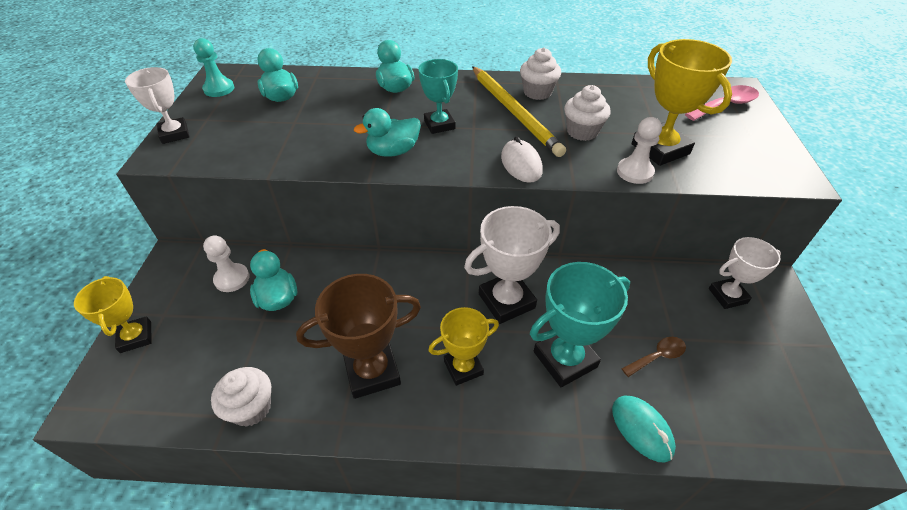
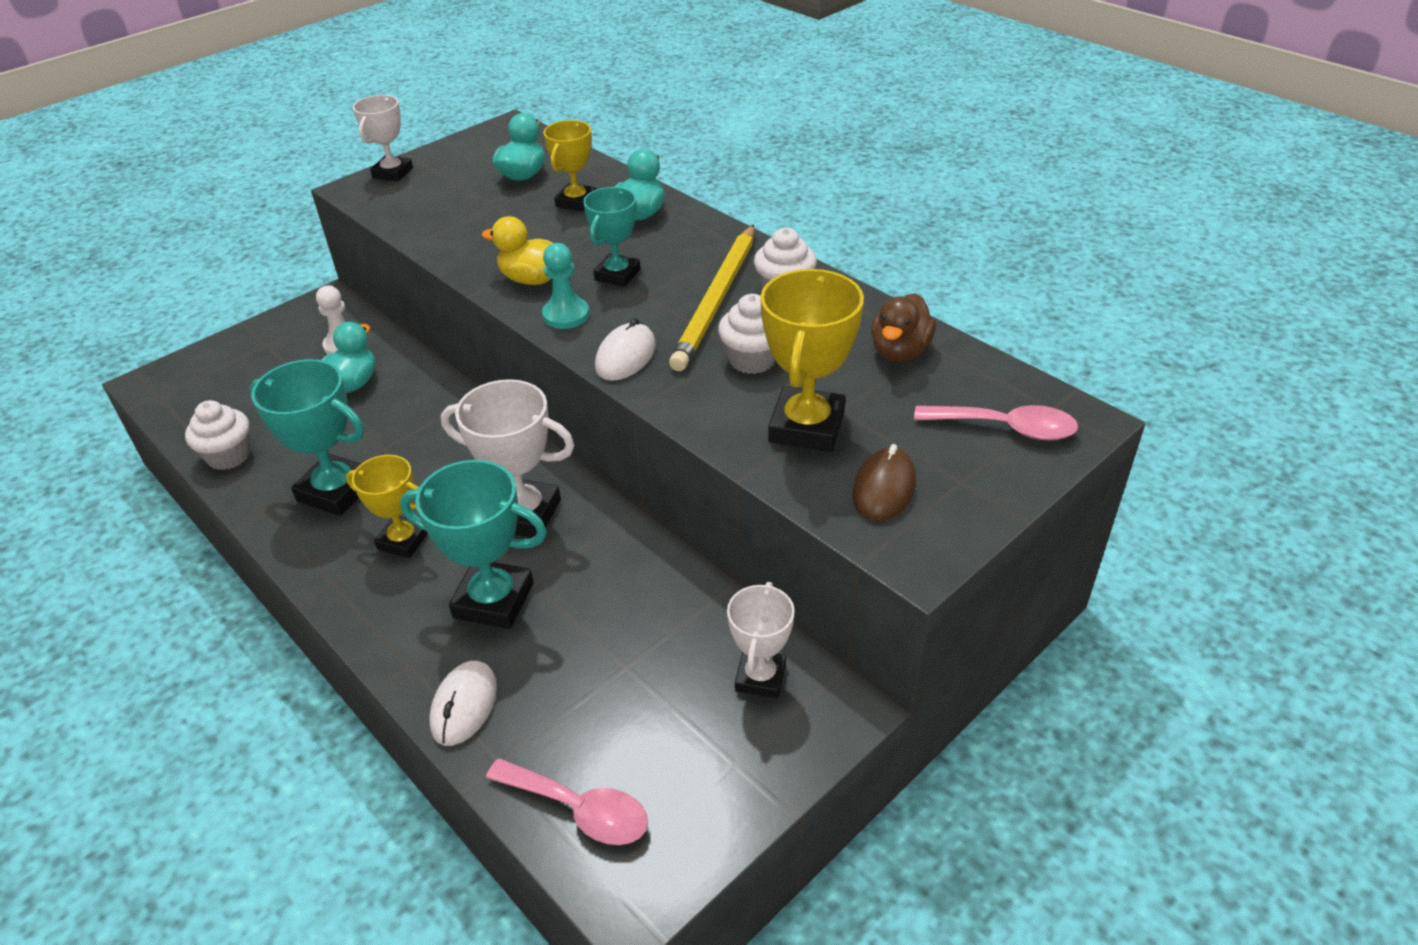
camera: 45 degrees right, 5 degrees down
(136, 337) = (230, 351): yellow trophy -> yellow trophy (576, 202)
(219, 89) = (485, 143): turquoise pawn -> turquoise pawn (566, 315)
(372, 371) = (336, 491): brown trophy -> turquoise trophy
(393, 151) = (532, 279): turquoise duck -> yellow duck
(632, 95) = (899, 351): none -> brown duck
(635, 172) = (728, 432): white pawn -> none
(641, 429) = (464, 705): turquoise mouse -> white mouse
(657, 356) = (581, 666): brown spoon -> none
(727, 296) = (760, 677): white trophy -> white trophy turned 75 degrees clockwise
(735, 157) = (884, 489): none -> brown mouse
(769, 427) = (579, 809): none -> pink spoon

